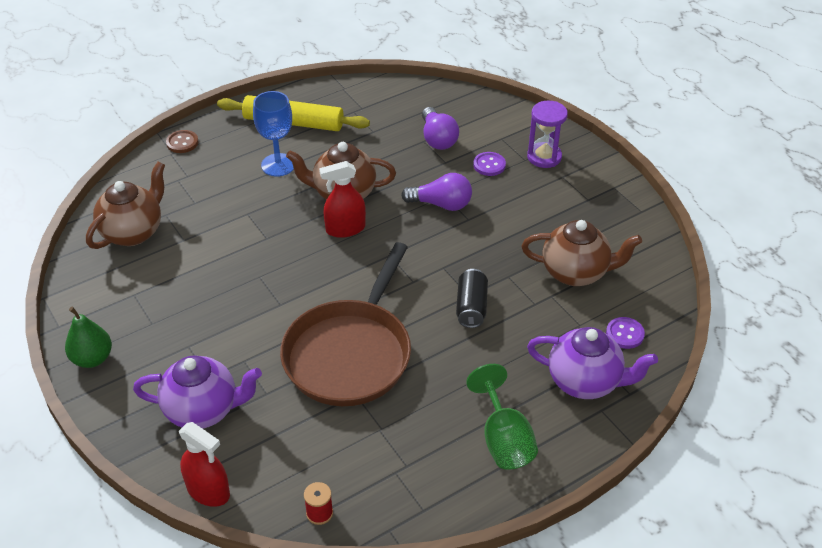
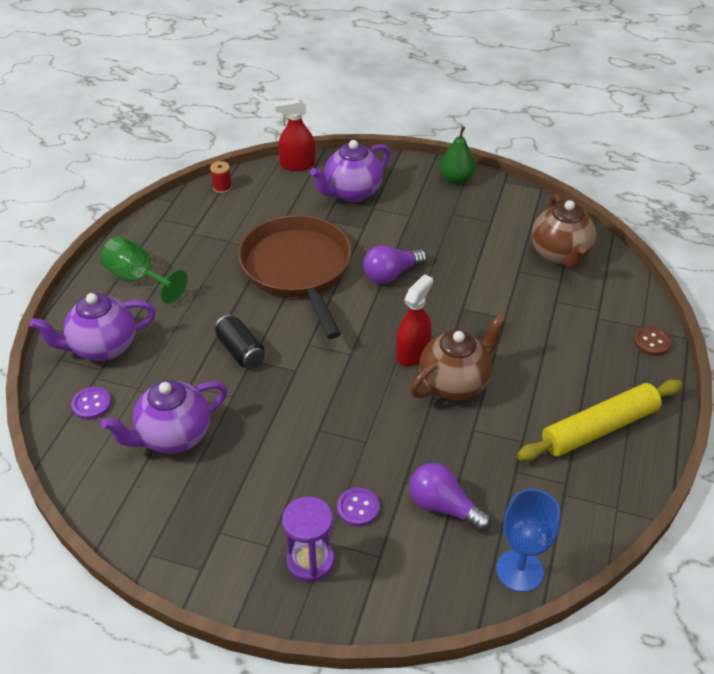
camera: 140 degrees right, 0 degrees up
(278, 165) = (545, 374): blue goblet -> blue goblet (519, 570)
(441, 204) = (358, 429): purple light bulb -> purple light bulb (391, 274)
(576, 272) = (173, 436): brown teapot -> purple teapot

